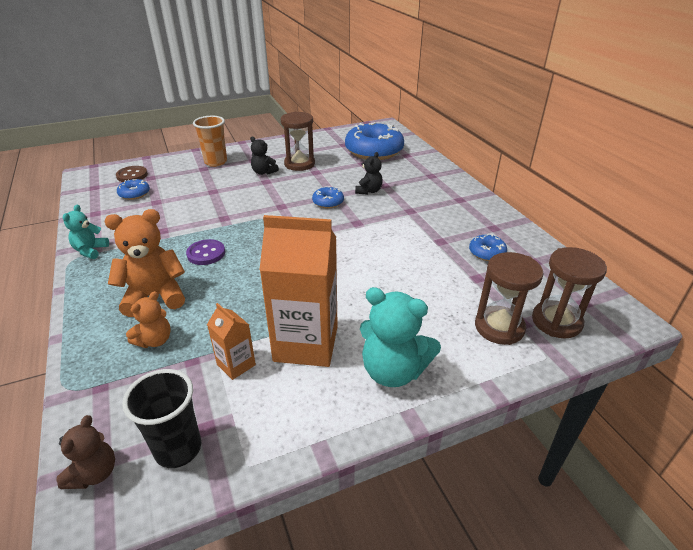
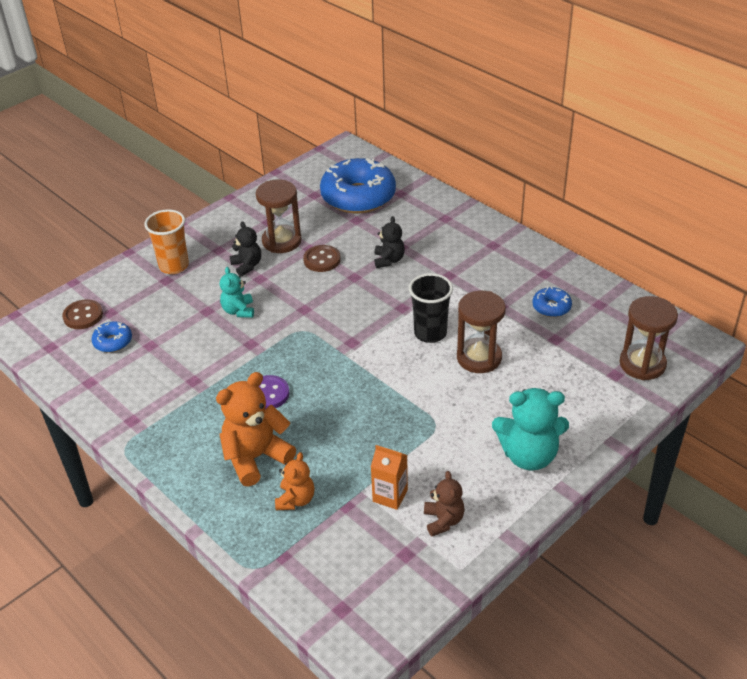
camera: 20 degrees left, 5 degrees up
(90, 250) = (134, 430): turquoise teddy bear -> turquoise teddy bear (238, 311)
(94, 473) = (343, 618): brown teddy bear -> brown teddy bear (443, 520)
(178, 448) = (395, 577): black cup -> black cup (430, 333)
(264, 172) = (247, 266): black teddy bear -> black teddy bear turned 135 degrees counterclockwise
(306, 343) = (438, 456): orange carton -> none
(319, 180) = (322, 260): none -> brown button
(328, 202) = (353, 289): blue donut -> none
(499, 327) = (597, 385): brown hourglass -> brown hourglass (479, 358)

